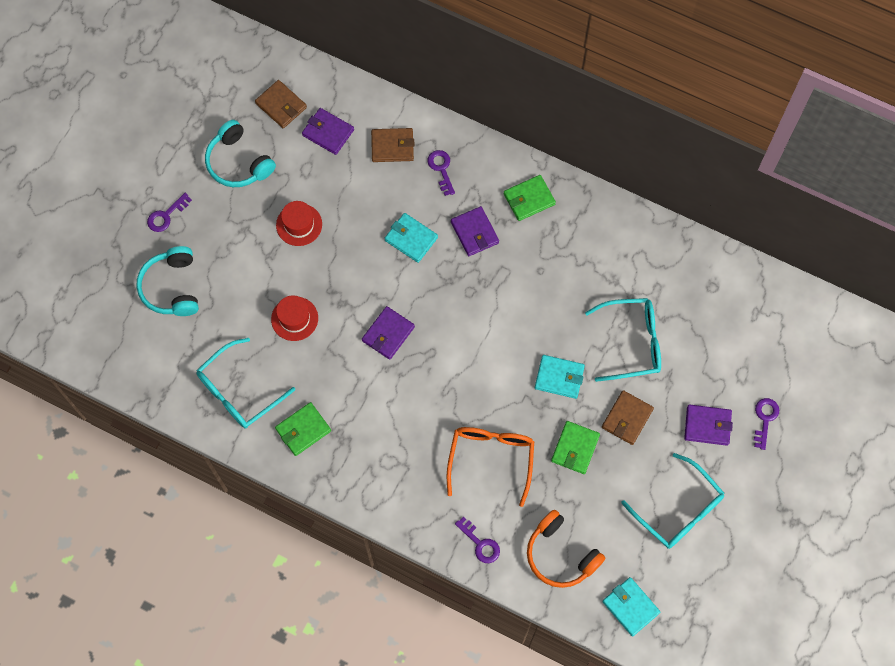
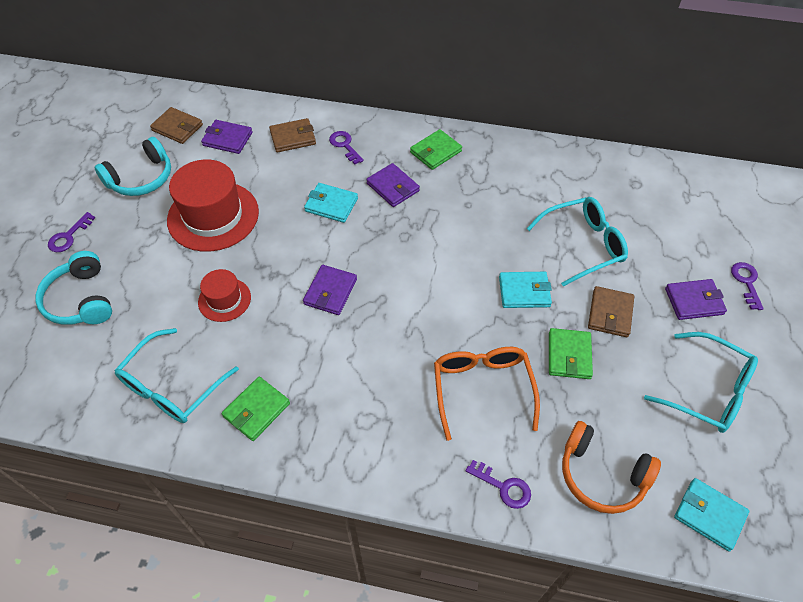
camera: 15 degrees left, 15 degrees down
(238, 162) = (141, 178): turquoise headphones -> turquoise headphones turned 75 degrees counterclockwise
(299, 224) = (213, 216): red hat -> red hat, size x1.88

